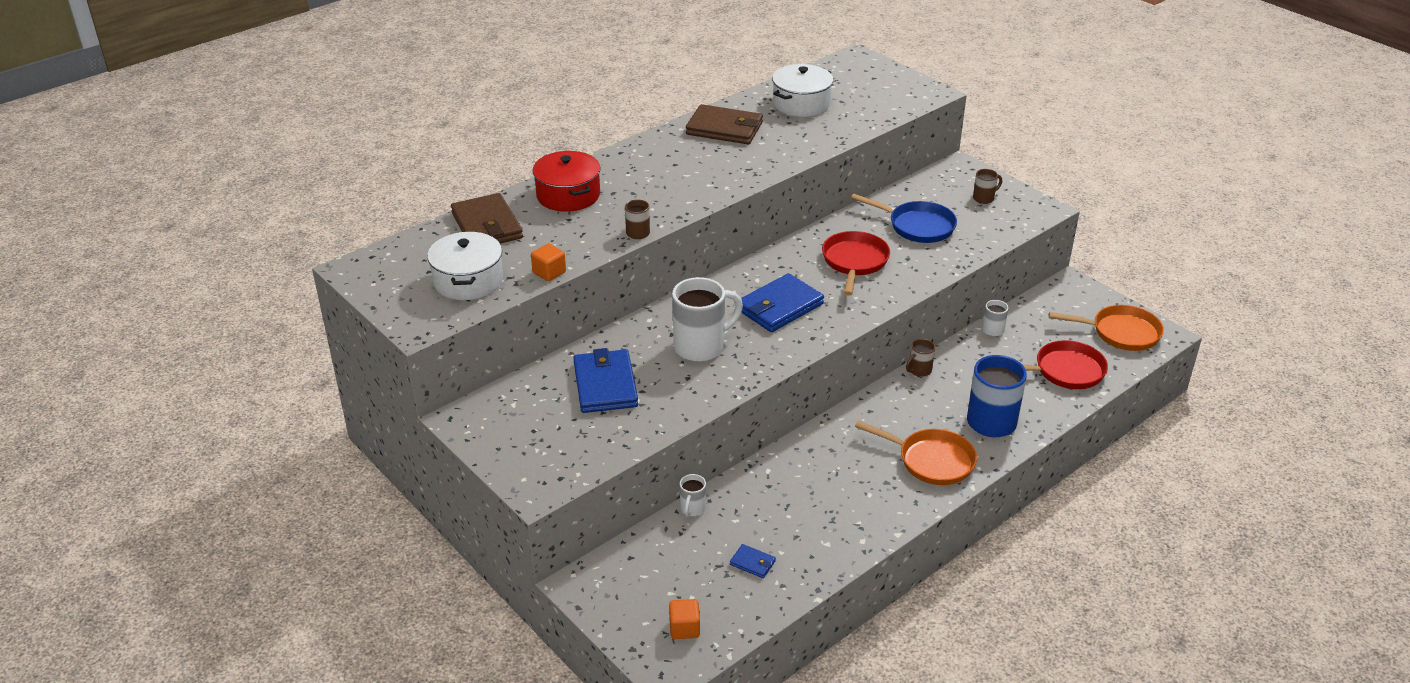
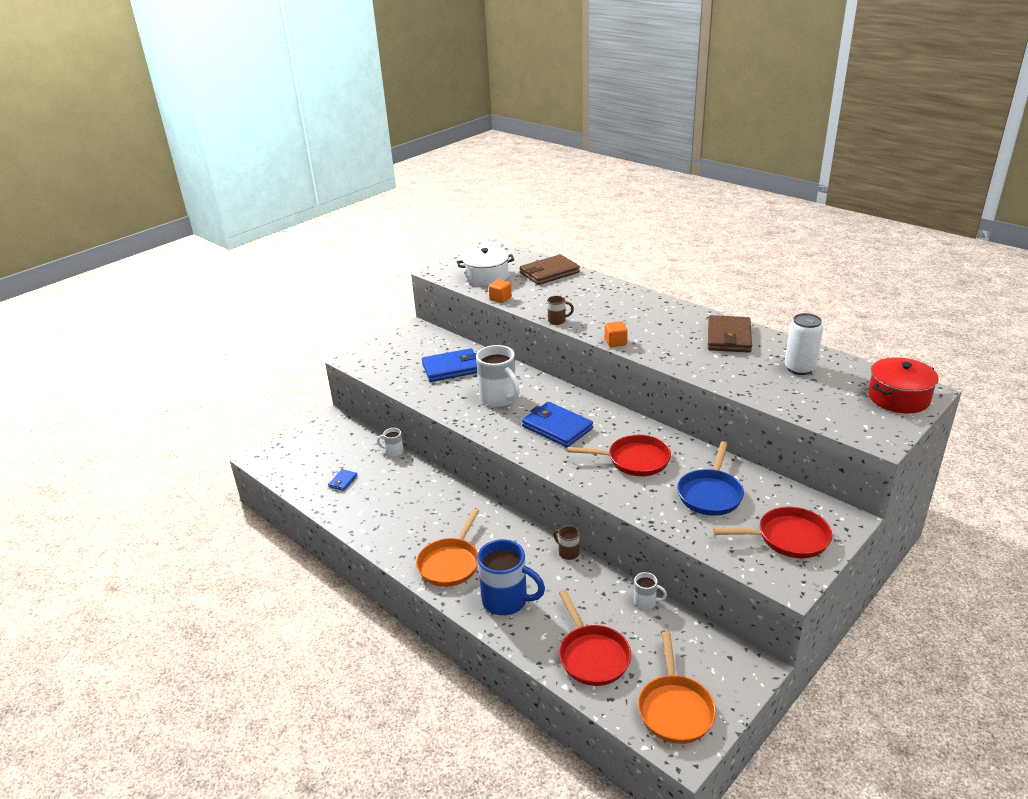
camera: 85 degrees right, 5 degrees down
(568, 195) = (597, 292): red pot -> red pot (898, 398)
(684, 628) = (290, 460): orange cube -> orange cube (615, 342)
(801, 104) = (799, 368): white pot -> white can
(984, 198) = (788, 538): brown mug -> red pan

